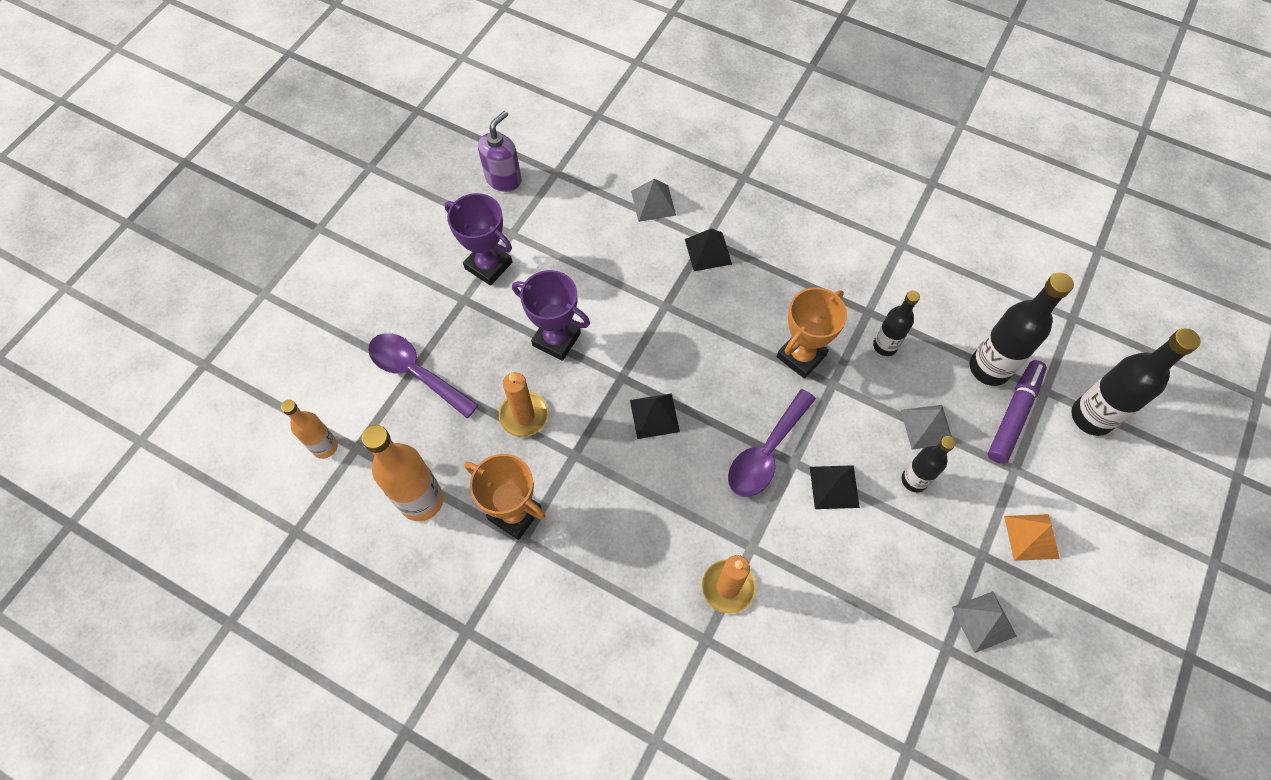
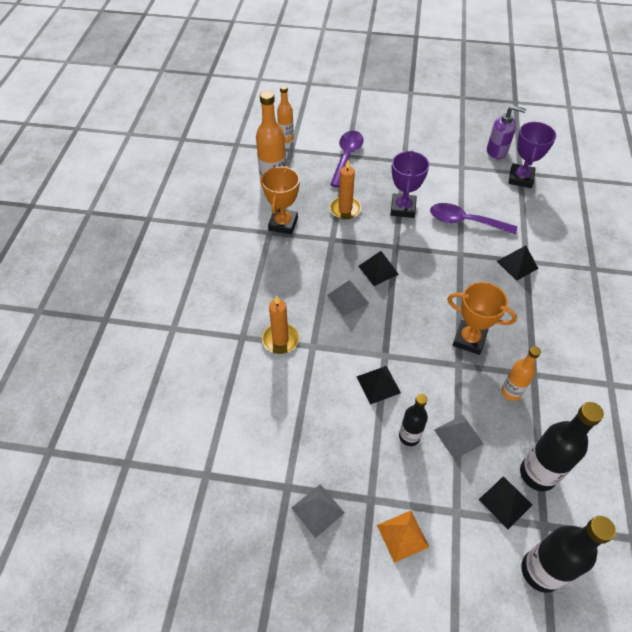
camera: 70 degrees right, 10 degrees down
(488, 265) = (433, 164): purple trophy -> purple trophy (520, 178)
(653, 203) = (533, 225): grey pyramid -> grey pyramid (347, 299)
(766, 453) = (383, 337): purple spoon -> purple spoon (465, 221)
(885, 346) = (511, 392): black bottle -> orange bottle
(1013, 415) = (505, 502): purple marker -> black pyramid

